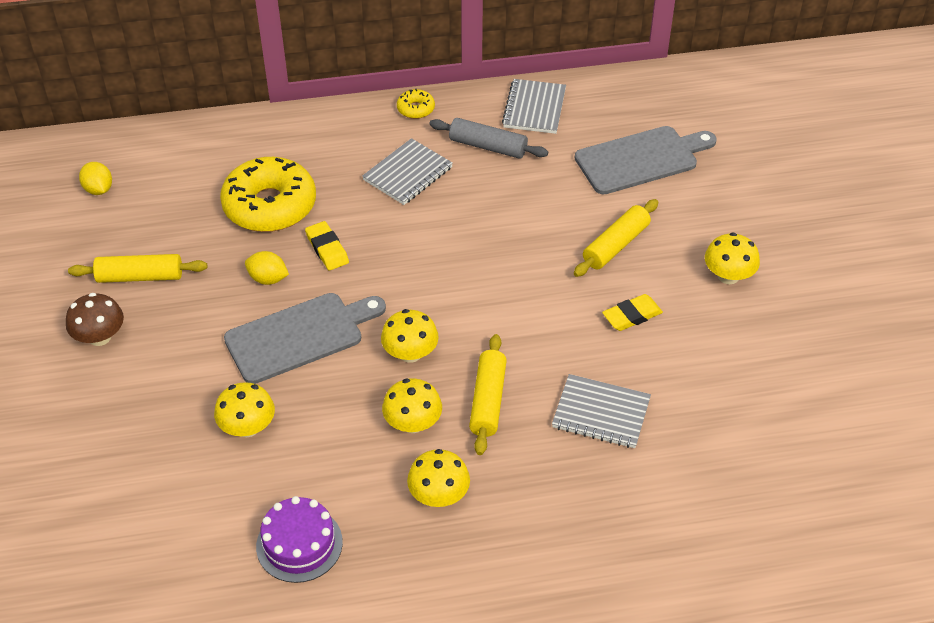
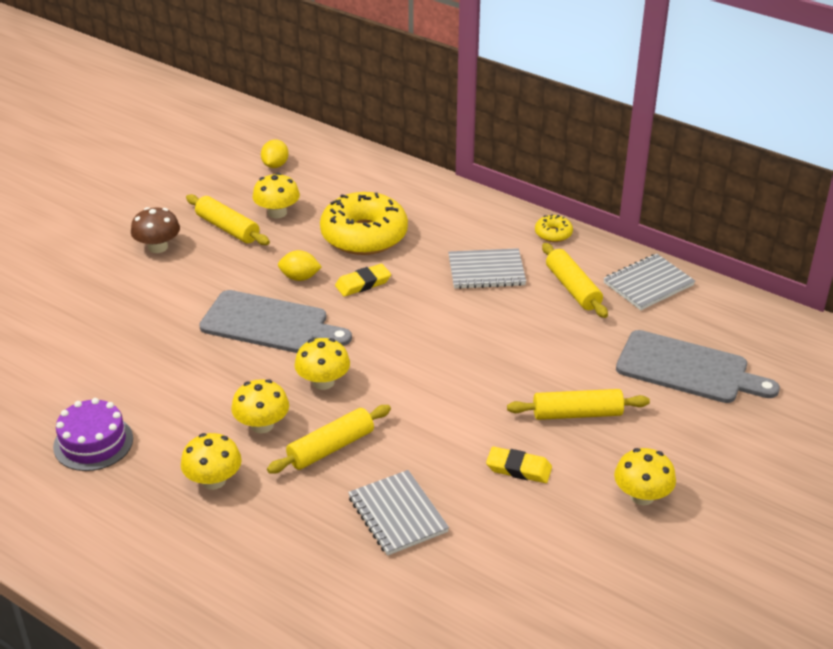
camera: 45 degrees right, 10 degrees down
(247, 427) = (163, 354): yellow mushroom -> yellow mushroom (277, 213)
(268, 279) = (300, 277): yellow lemon -> yellow lemon turned 60 degrees counterclockwise
(327, 249) = (363, 283): yellow eraser -> yellow eraser turned 45 degrees clockwise
(488, 146) = (573, 288): grey rolling pin -> yellow rolling pin

